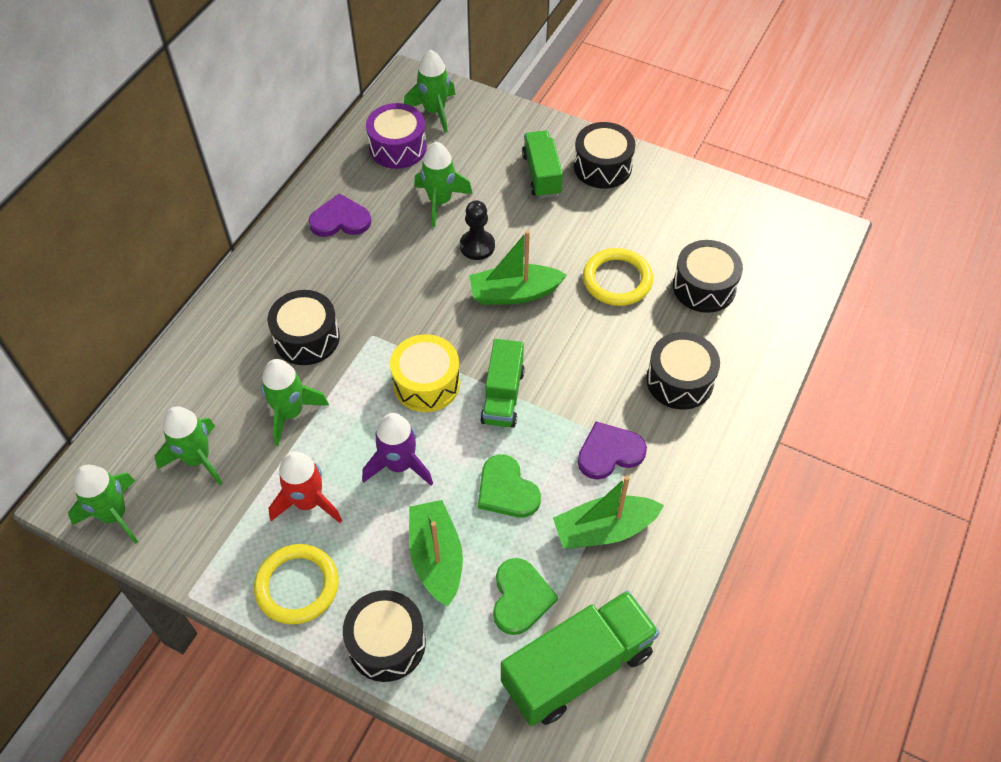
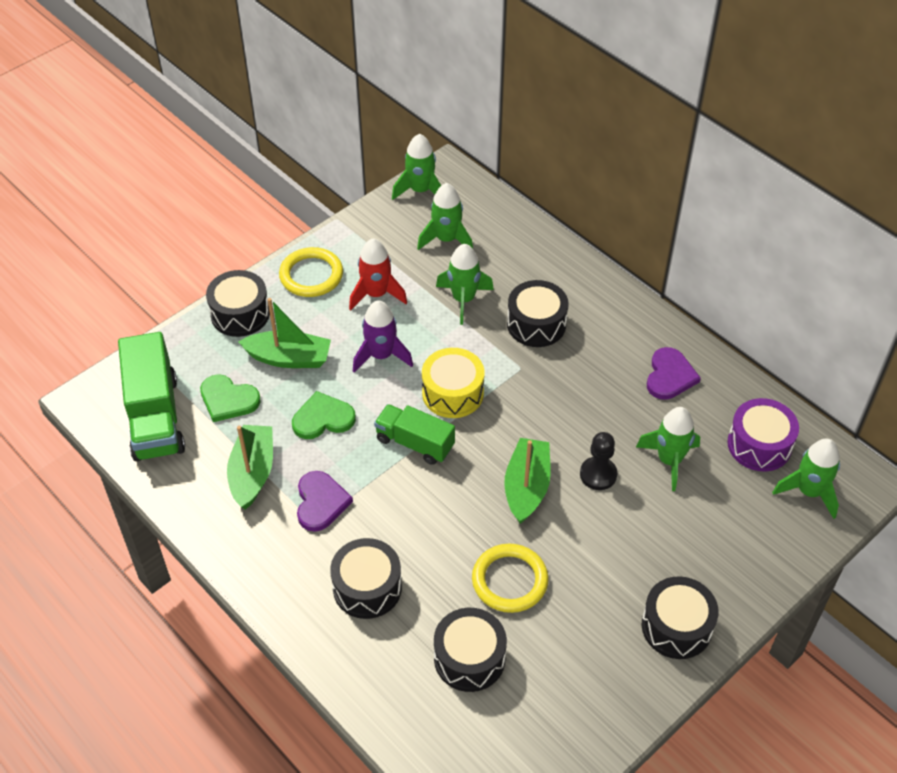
camera: 110 degrees right, 5 degrees down
(541, 175) = (681, 562): green truck -> none

